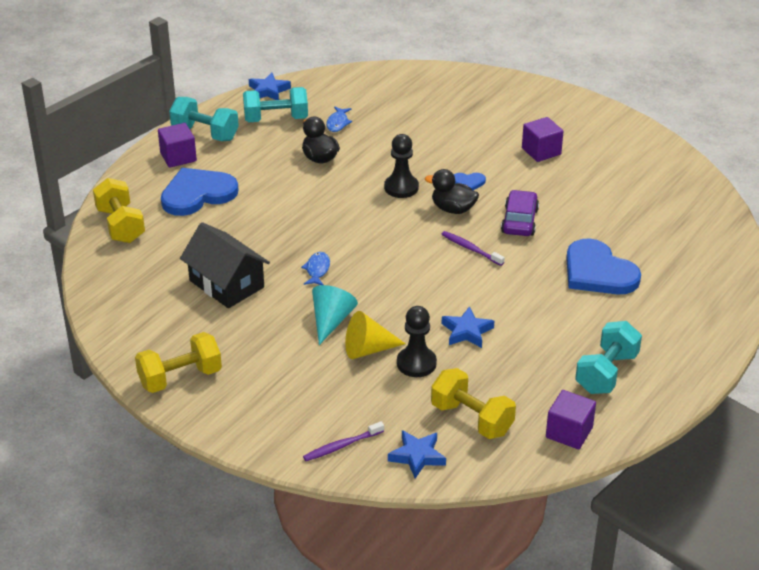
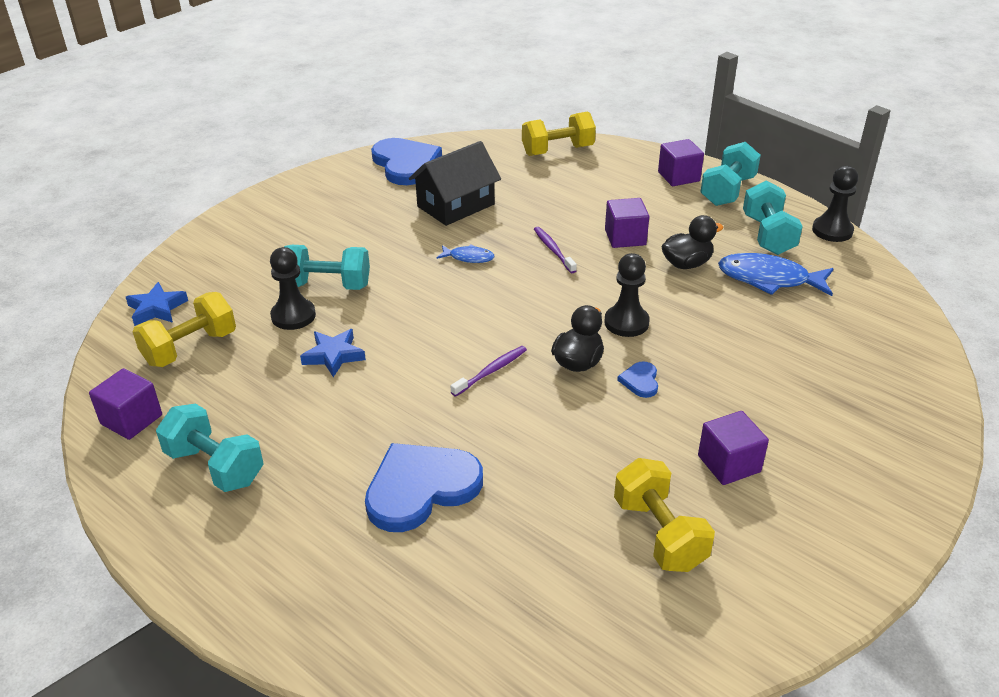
camera: 95 degrees right, 0 degrees up
(180, 378) = (326, 184): yellow dumbbell -> yellow dumbbell (659, 533)
(197, 194) = (610, 188): blue heart -> blue heart (406, 164)
(268, 91) = (832, 231): blue star -> black pawn
(281, 187) = (625, 237): none -> purple cube
(331, 321) = (381, 264): turquoise cone -> none
(338, 123) = (769, 279): blue fish -> blue fish, size x1.91
(341, 446) = (196, 265): purple toothbrush -> purple toothbrush (553, 250)
(368, 349) = (327, 285): yellow cone -> turquoise dumbbell
(519, 221) = (548, 421): purple car -> none

